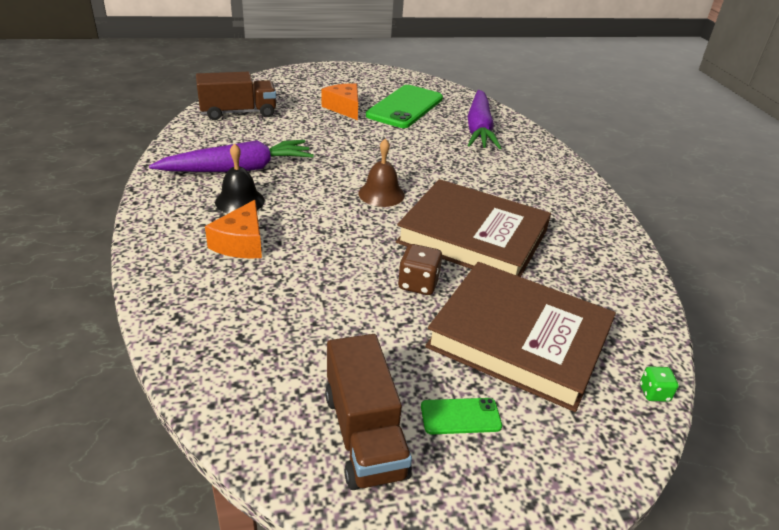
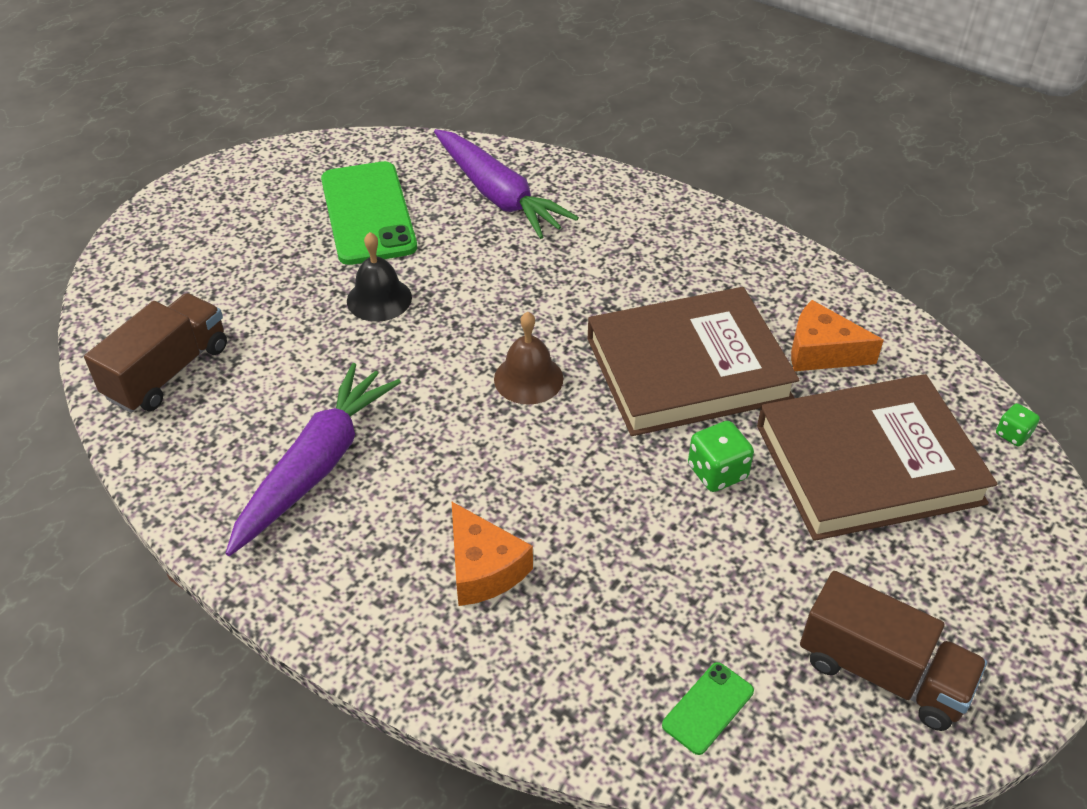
camera: 40 degrees left, 10 degrees up
(240, 201) = (392, 513): black bell -> black bell (379, 299)
(344, 108) = (296, 266): orange cheese -> orange cheese (822, 352)
(418, 284) = (717, 472): brown dice -> green dice
(460, 416) = (922, 586): green phone -> green phone (708, 708)

